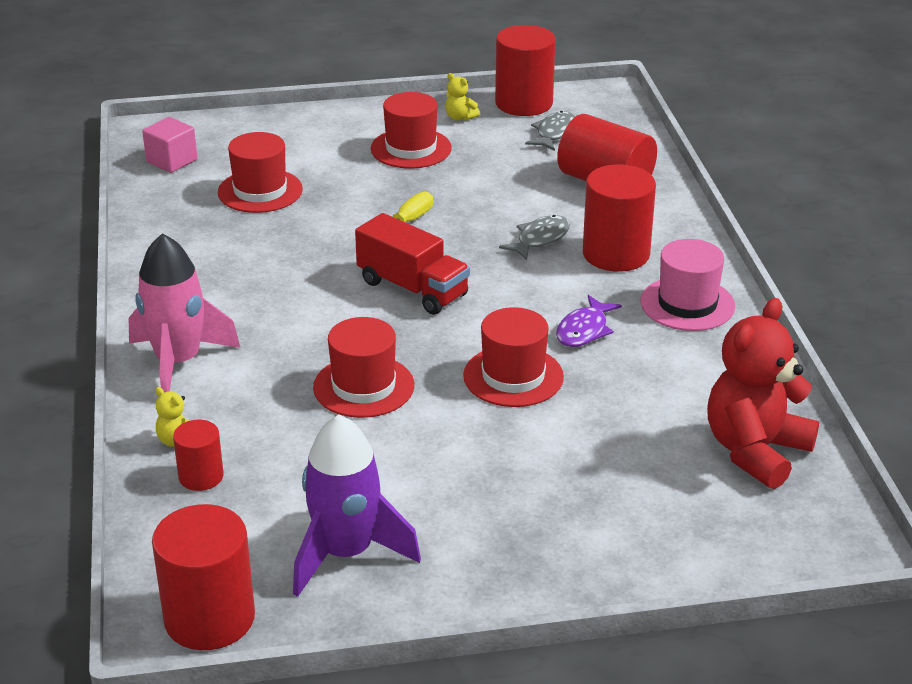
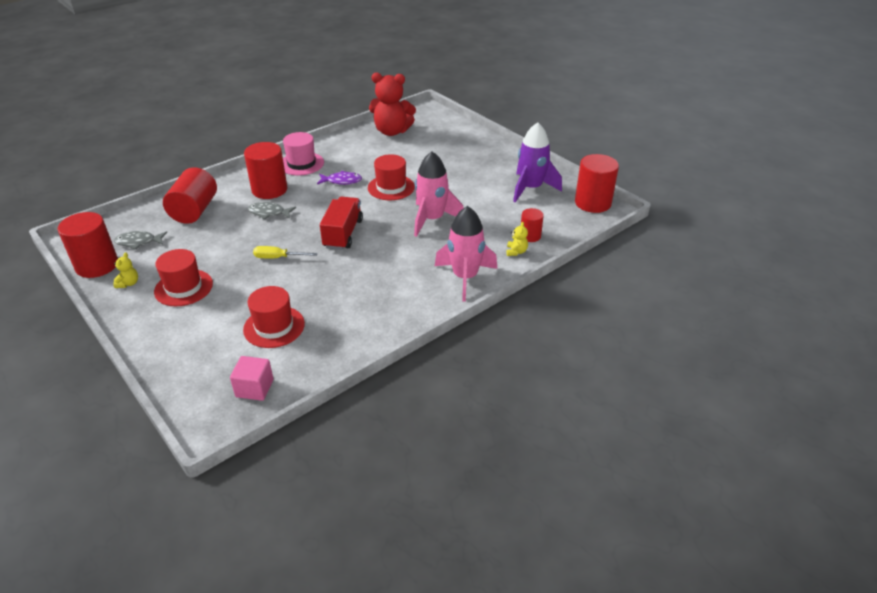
camera: 120 degrees left, 5 degrees up
(363, 386) = (432, 219): red hat -> pink rocket

